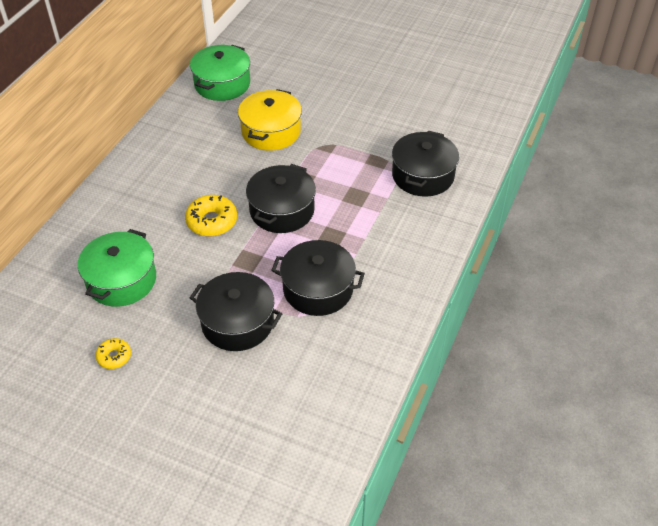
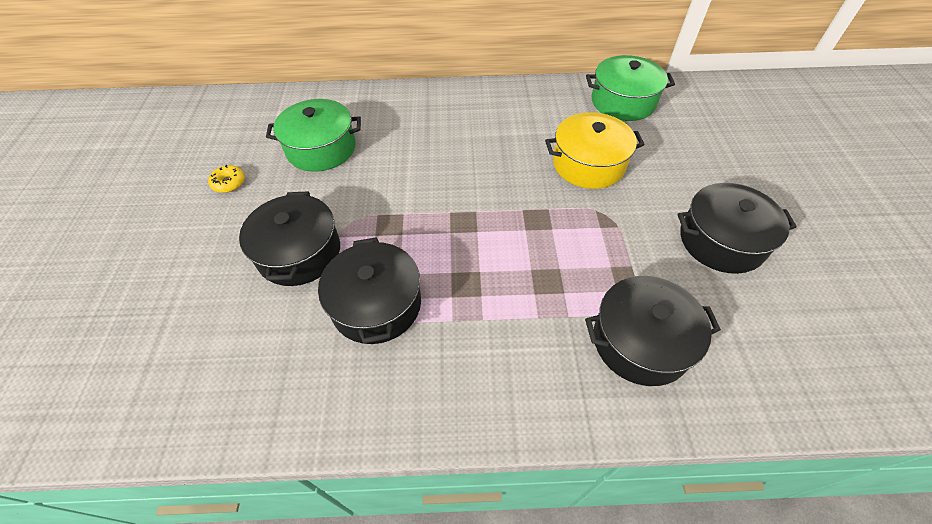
camera: 65 degrees right, 5 degrees up
(212, 221) = (428, 175): yellow donut -> none
(282, 210) = (478, 222): black pot -> black pot (721, 241)

